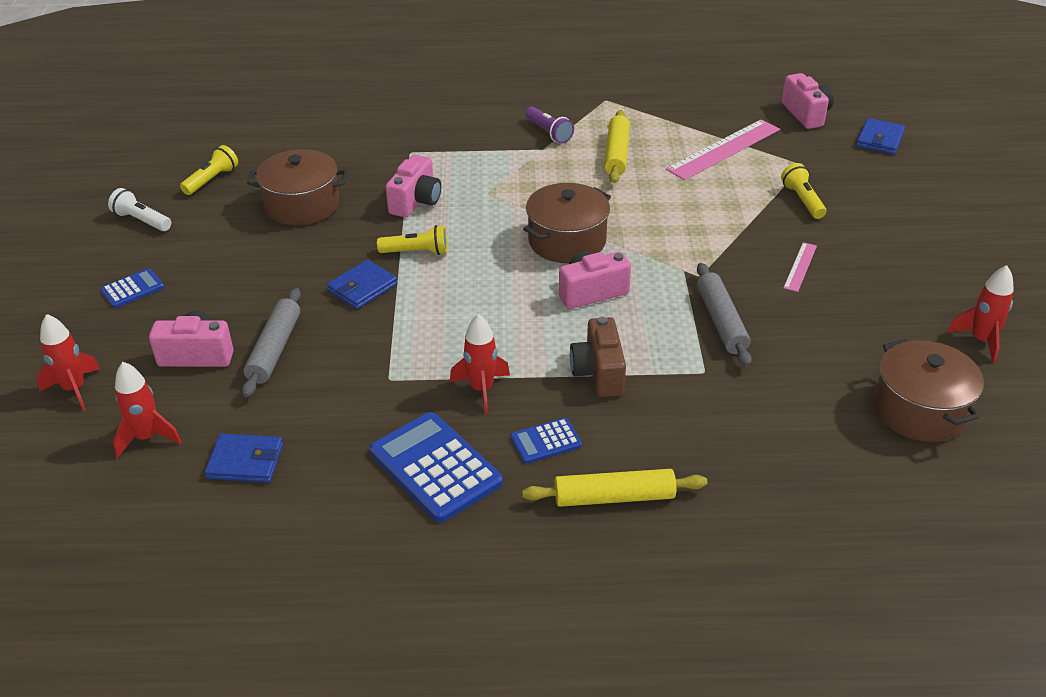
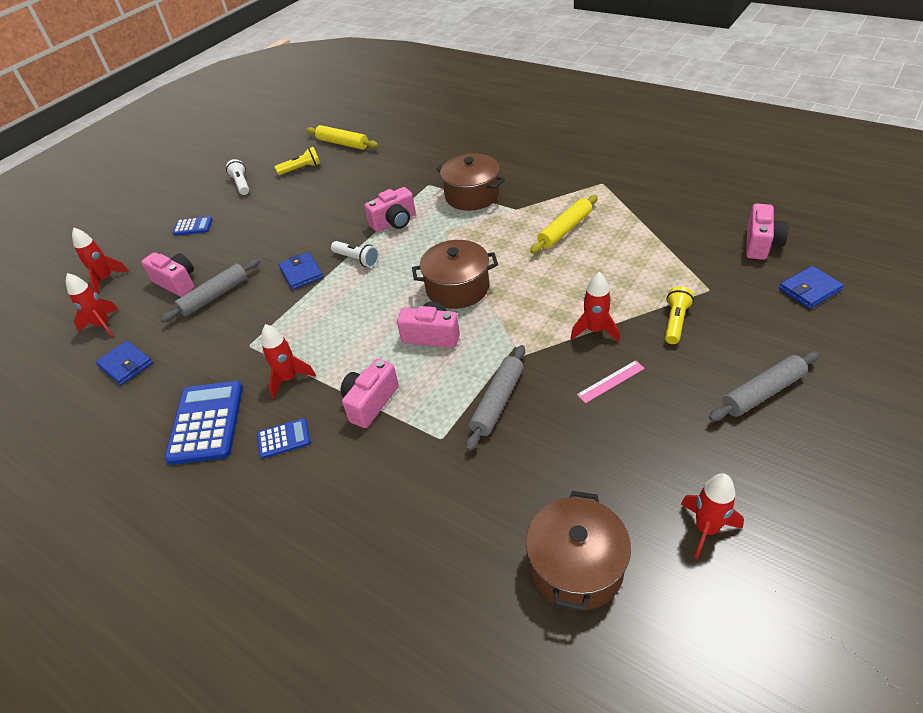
camera: 40 degrees right, 5 degrees up
(302, 205) = (329, 202): brown pot -> brown pot (472, 195)
(362, 287) = (301, 273): blue wallet -> blue wallet turned 75 degrees clockwise
(417, 252) = (357, 259): yellow flashlight -> white flashlight
(546, 441) = (284, 439): blue calculator -> blue calculator turned 150 degrees clockwise
(549, 132) = (533, 197): purple flashlight -> none
(598, 373) = (370, 402): brown camera -> pink camera
(614, 497) = (277, 507): yellow rolling pin -> yellow rolling pin (342, 143)
(724, 149) = (654, 253): pink ruler -> none
(742, 231) = (595, 330): none -> red rocket
(922, 229) = (762, 392): none -> grey rolling pin

